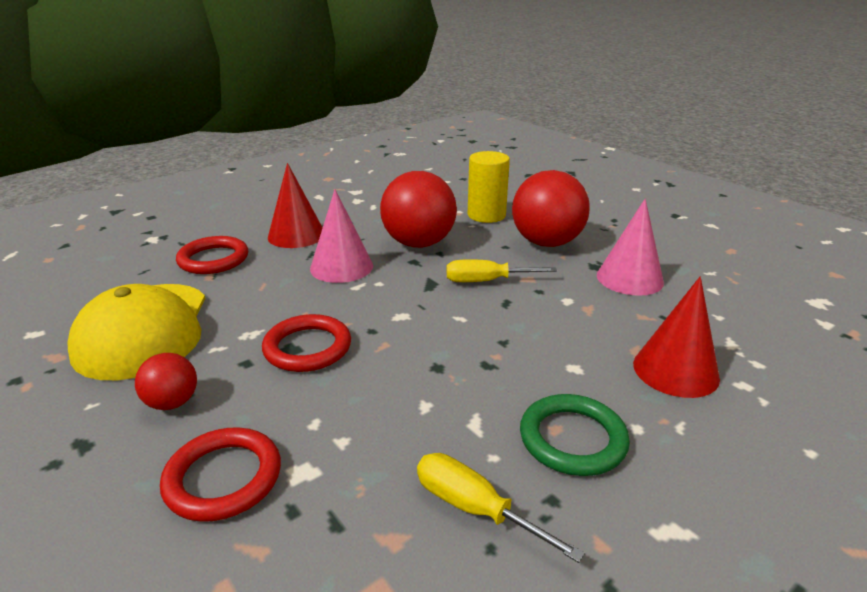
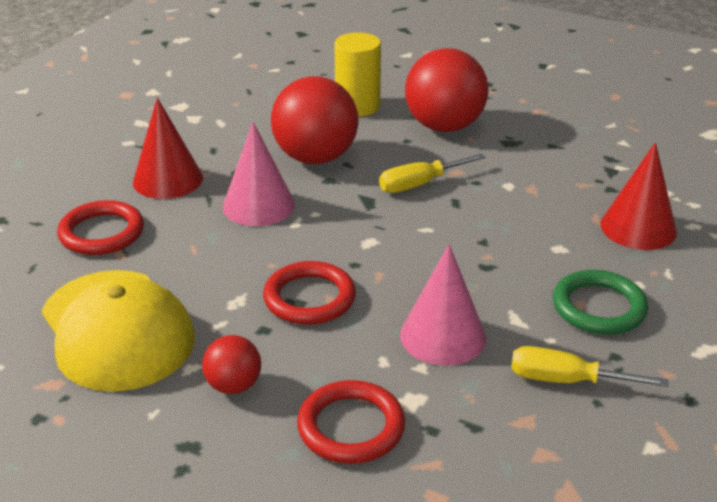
camera: 25 degrees left, 5 degrees up
(629, 278) = (547, 148): pink cone -> pink cone (443, 336)

